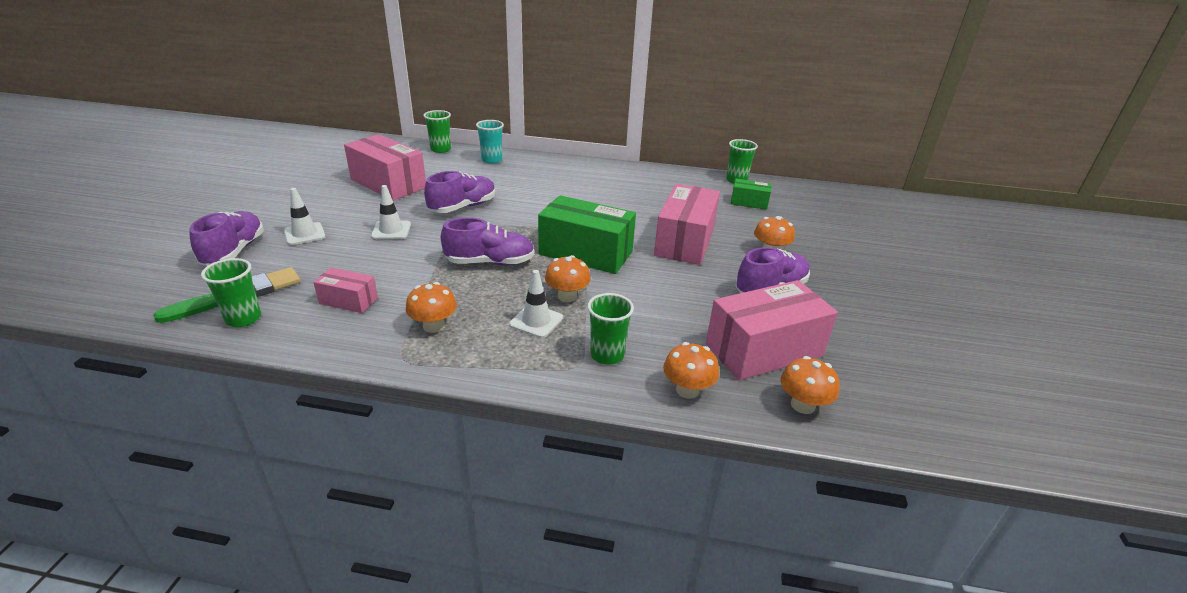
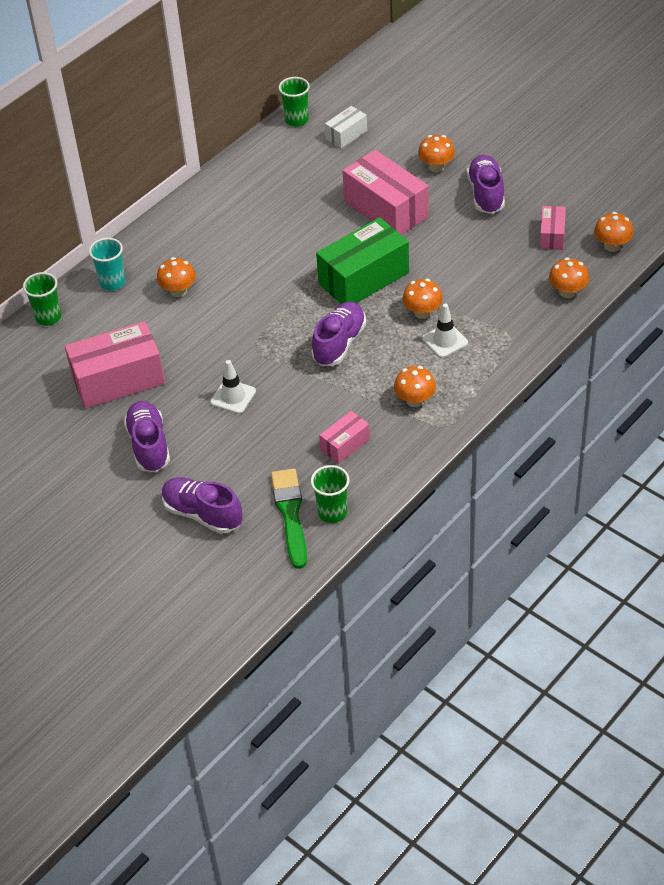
camera: 55 degrees left, 15 degrees up
(304, 234) = (198, 460): white traffic cone -> none
(463, 207) = (217, 335): purple shoe -> purple shoe (149, 445)
(501, 182) = (178, 291): none -> orange mushroom
(607, 355) = (508, 317): green cup -> none
(749, 202) = (346, 135): green box -> white box
(764, 350) = (552, 235): pink box -> pink box, size x0.51

